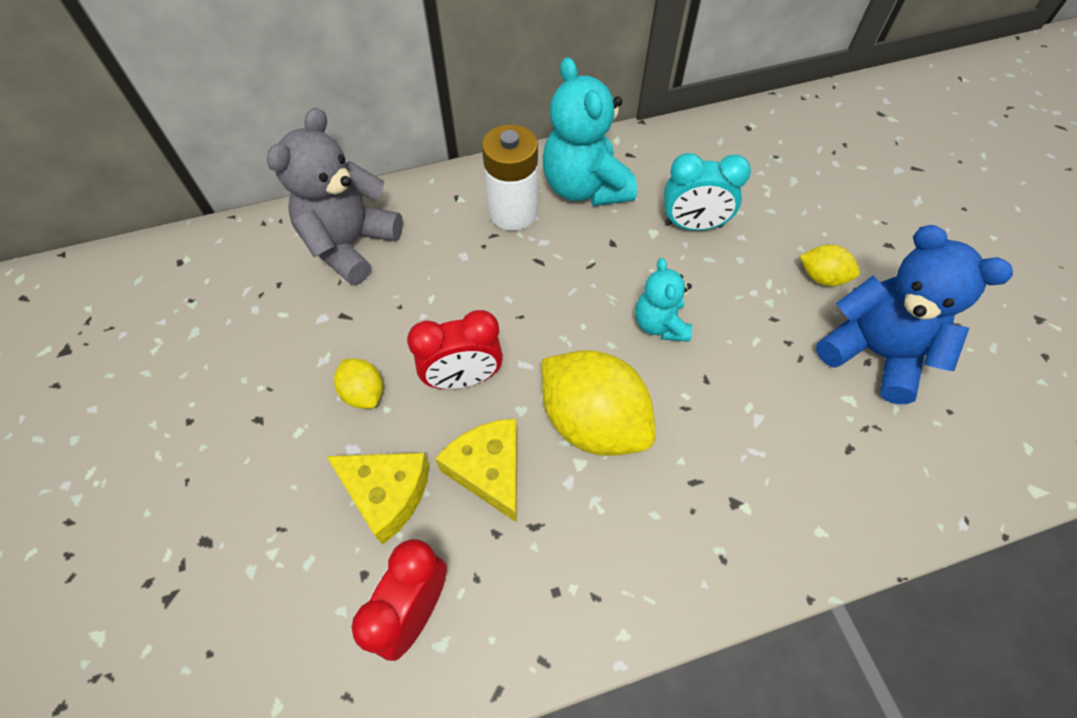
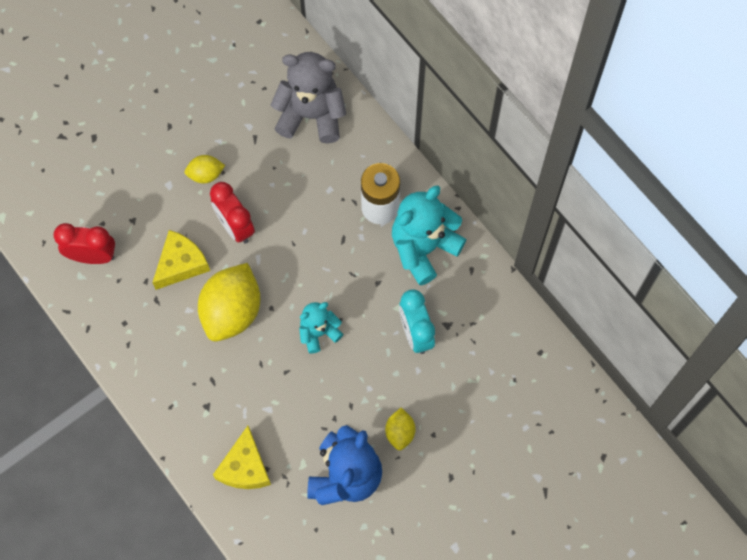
camera: 70 degrees right, 10 degrees up
(363, 393) = (206, 174): yellow lemon -> yellow lemon turned 45 degrees clockwise
(386, 493) = (149, 215): yellow cheese -> yellow cheese (245, 467)

